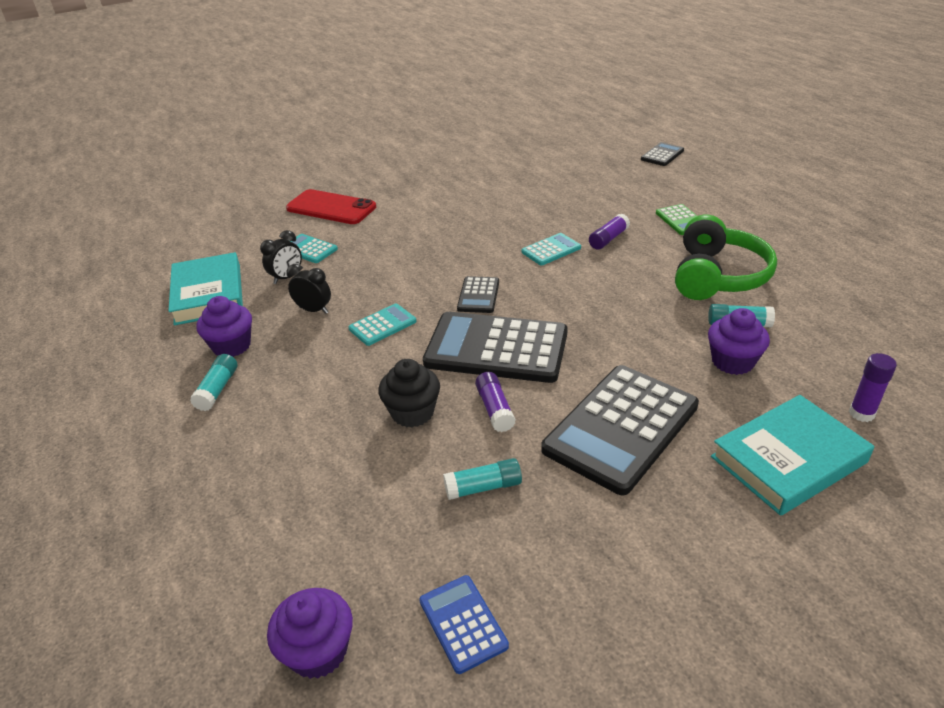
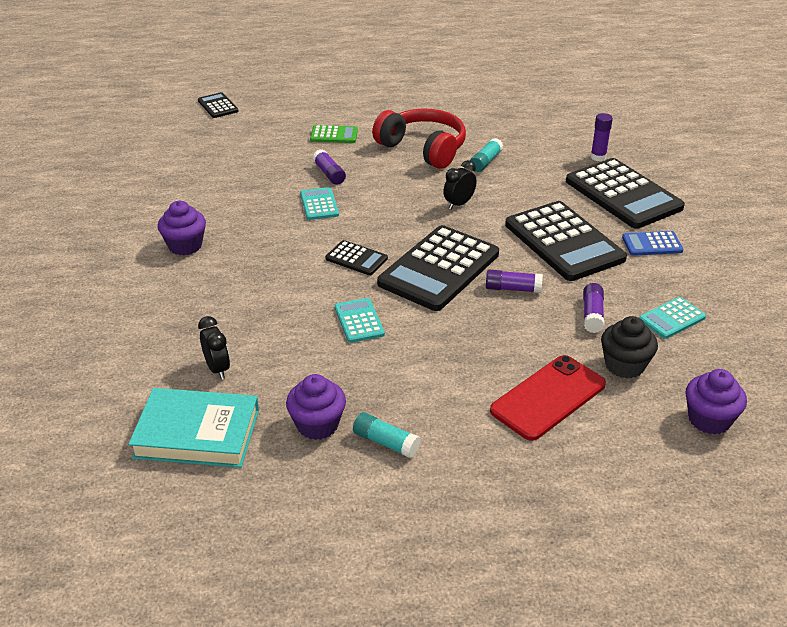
camera: 70 degrees left, 0 degrees up
(309, 249) = (172, 344): turquoise calculator -> turquoise calculator (672, 318)
(314, 310) = (298, 359): black clock -> black clock (459, 204)
(331, 208) = (92, 312): red phone -> red phone (548, 397)
(412, 412) = (493, 329): black cupcake -> black cupcake (624, 365)
(463, 623) = (705, 352): blue calculator -> blue calculator (652, 244)
(483, 487) = (592, 314): turquoise glue stick -> purple glue stick
(717, 276) = (423, 149): green headphones -> red headphones
(732, 362) = (524, 179): purple cupcake -> purple cupcake (185, 246)
(788, 459) = (623, 194): turquoise book -> black calculator

